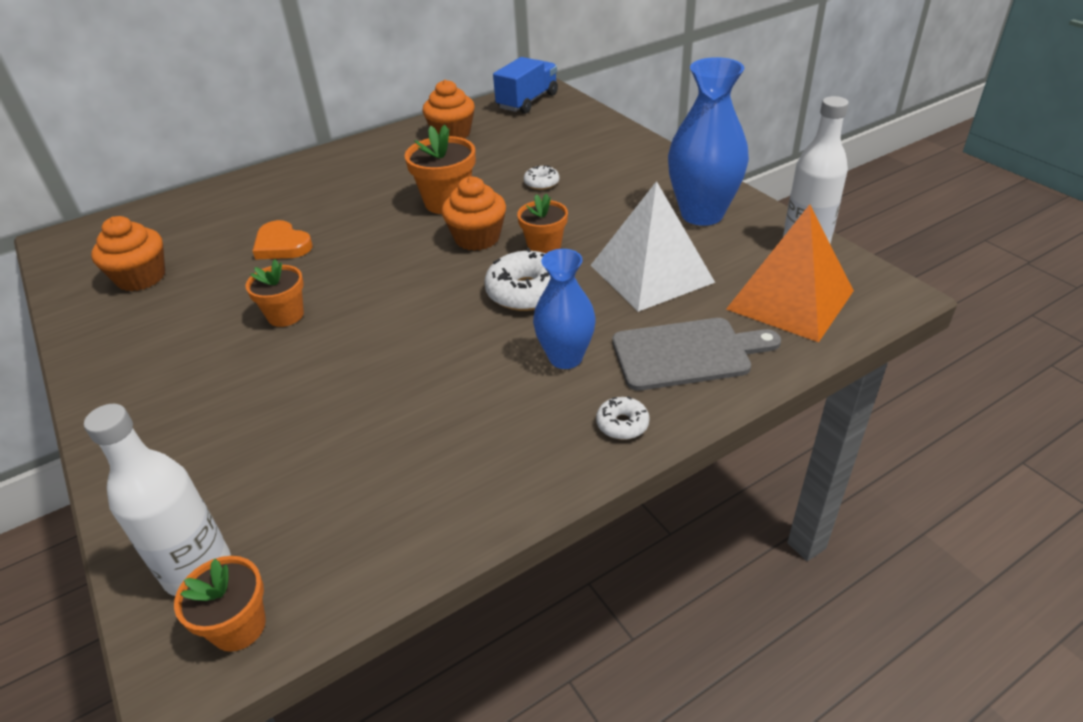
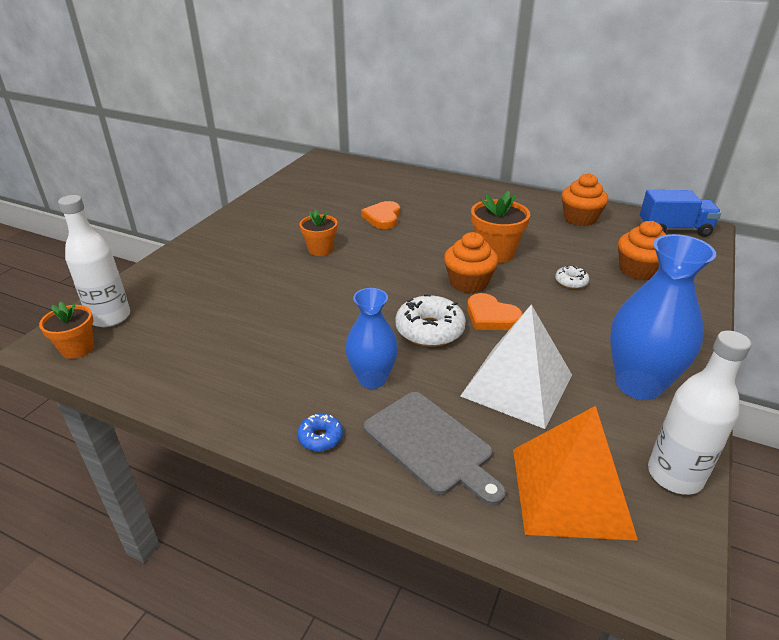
camera: 55 degrees right, 5 degrees down
(141, 277) = (313, 193): orange cupcake -> orange cupcake (638, 270)
(544, 247) = (491, 316): orange flower pot -> orange heart
(622, 424) = (320, 437): white donut -> blue donut

